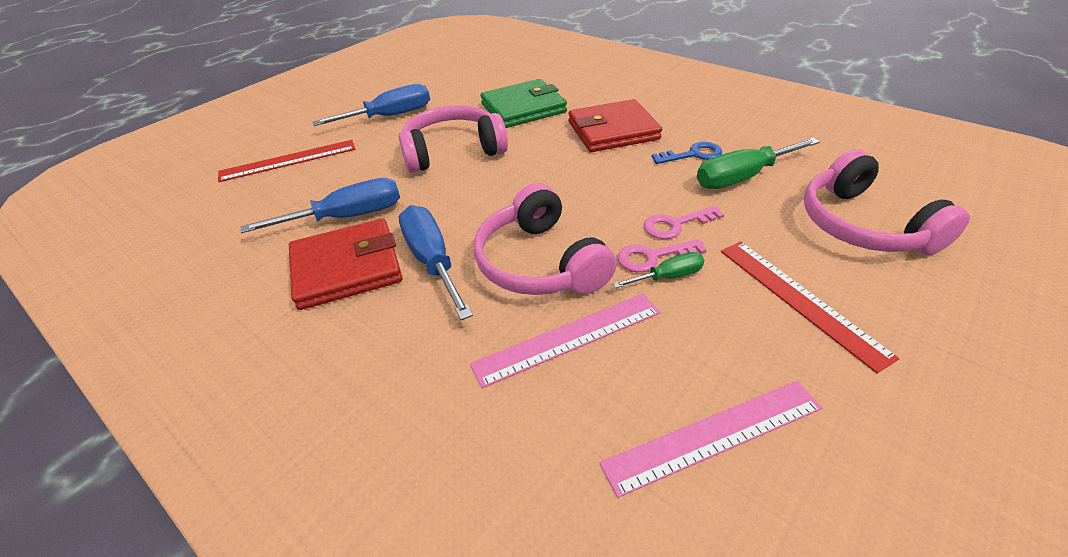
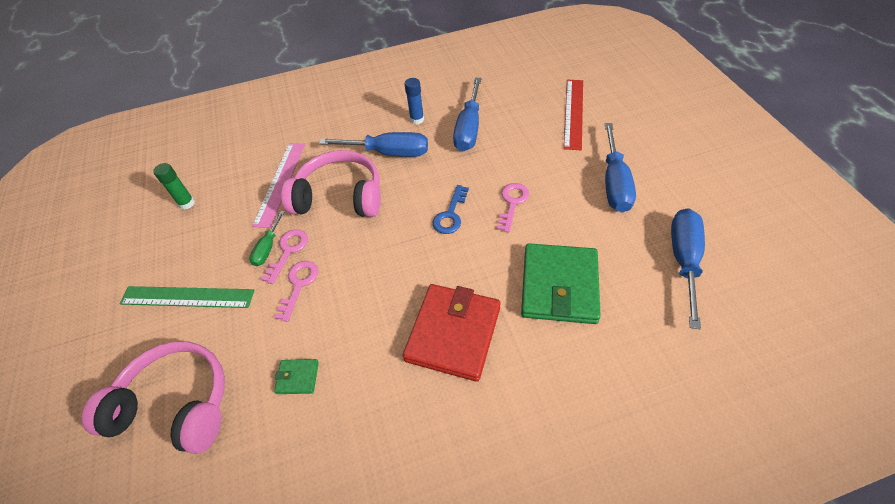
camera: 125 degrees right, 10 degrees up
(347, 268) = (417, 119): red wallet -> blue glue stick
(453, 151) = (512, 203): pink headphones -> pink key
(455, 78) = (684, 260): none -> blue screwdriver
(693, 154) = (359, 368): blue key -> blue key (450, 215)
(714, 435) = (187, 203): pink ruler -> green glue stick
(742, 177) = (297, 377): green screwdriver -> green wallet
(799, 299) = (187, 297): red ruler -> green ruler

